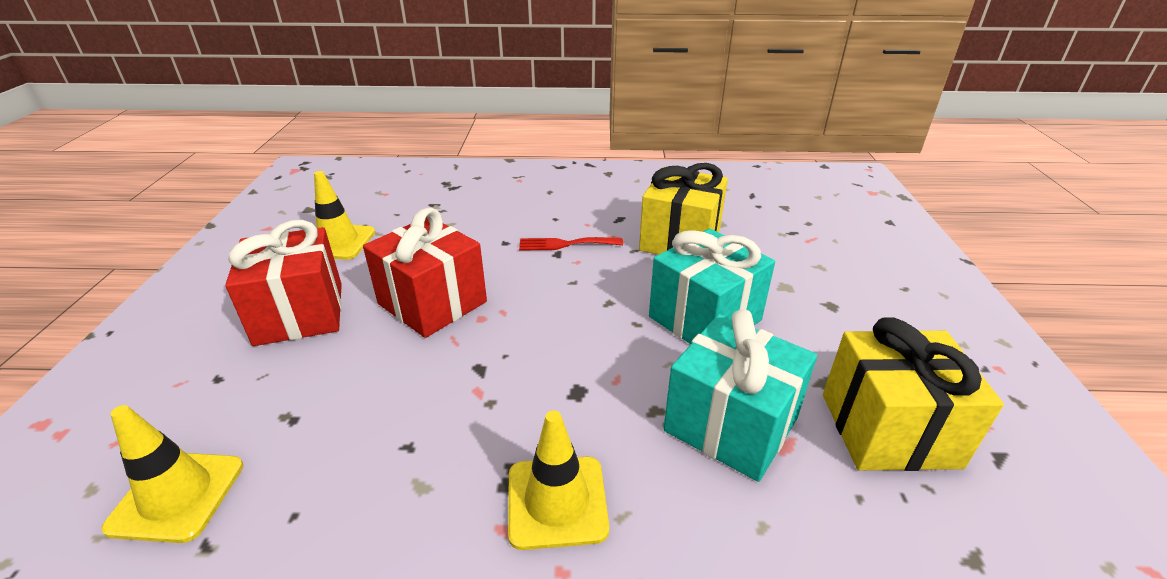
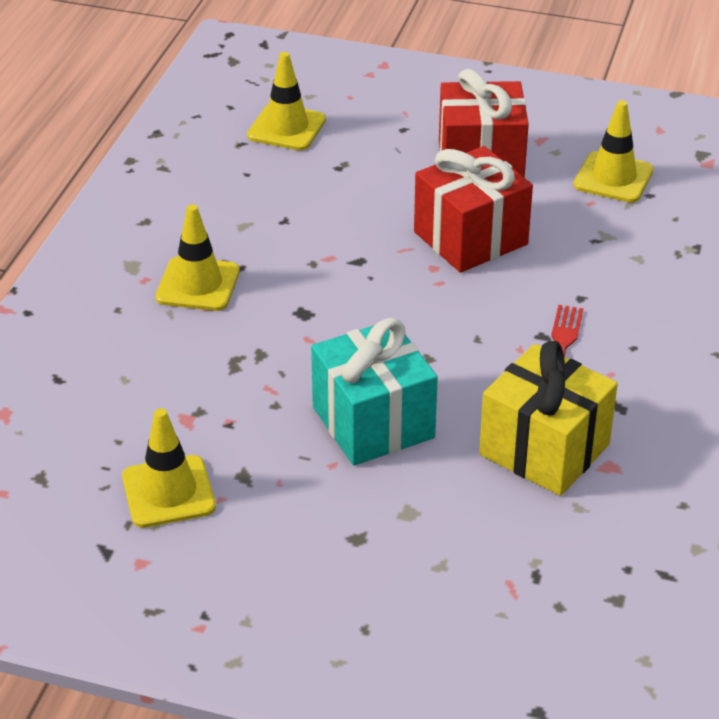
camera: 105 degrees right, 5 degrees up
(731, 424) = (223, 394): turquoise gift -> none
(888, 430) = (168, 492): yellow gift -> yellow traffic cone

